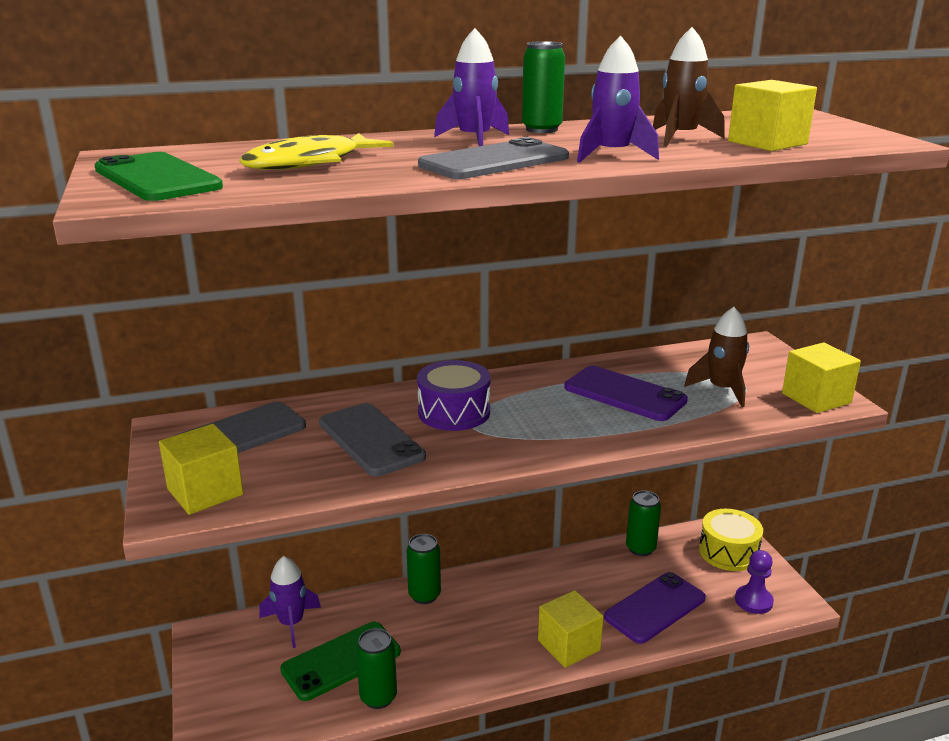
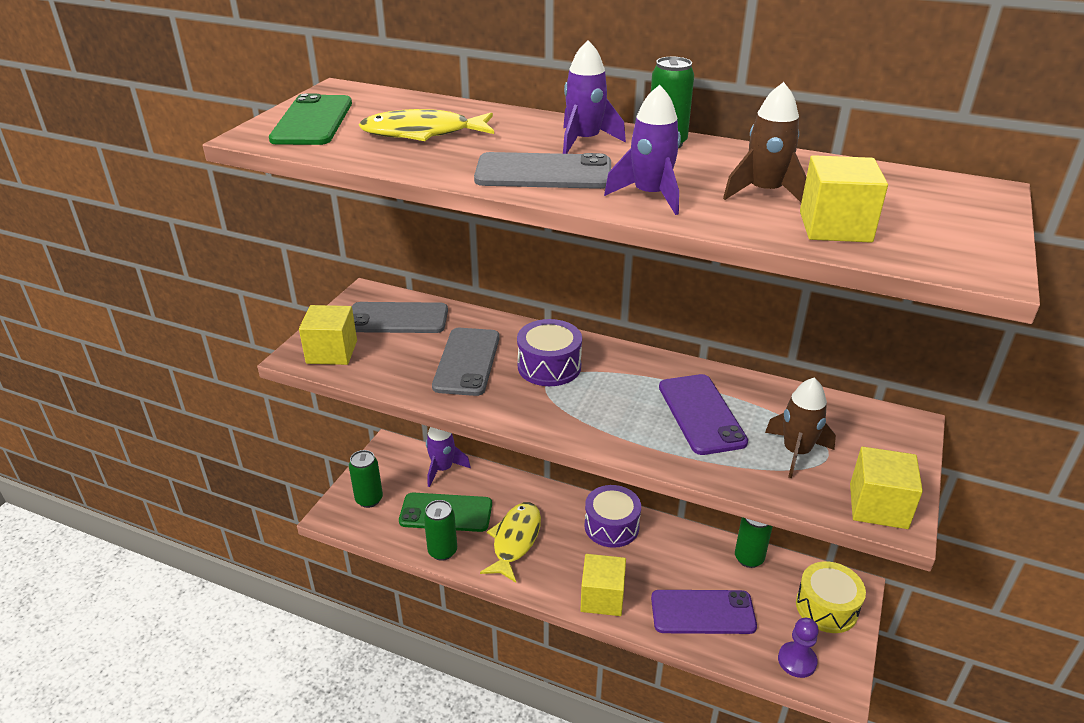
camera: 40 degrees right, 10 degrees up
(424, 595) = (543, 499): green can -> green can (369, 499)
(439, 645) = (515, 540): none -> yellow fish
(510, 584) = (611, 526): none -> purple drum

